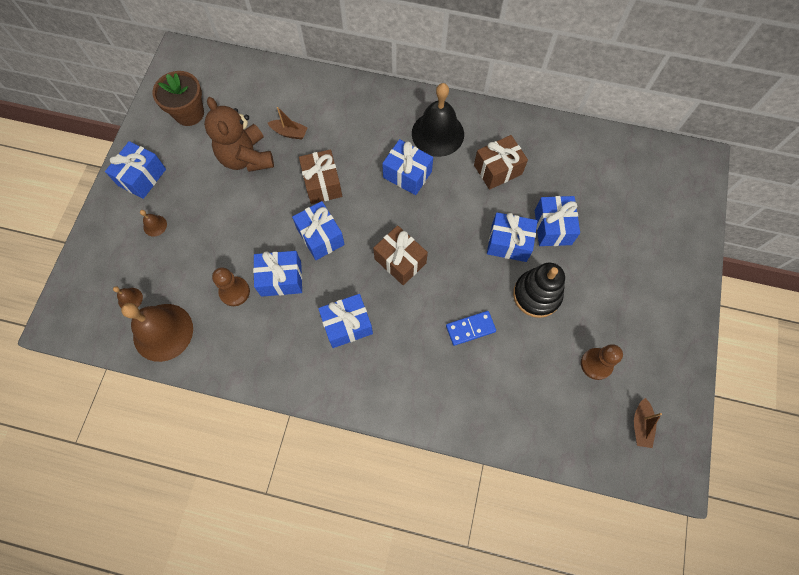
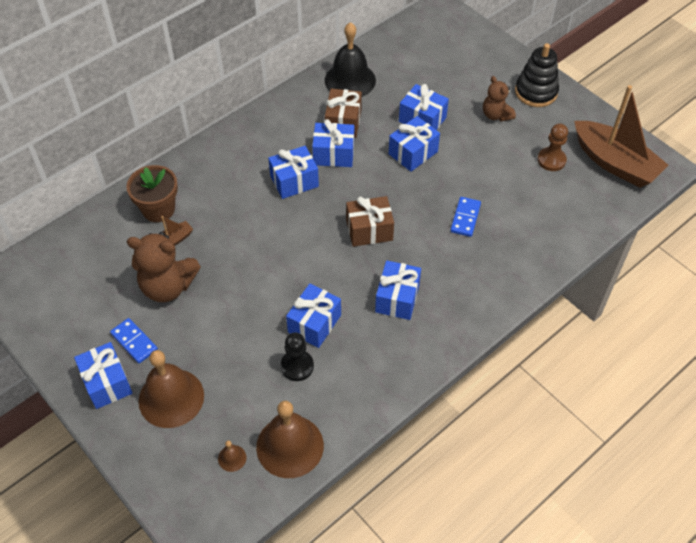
camera: 55 degrees left, 15 degrees down
(155, 225) = (171, 398): brown bell -> brown bell, size x2.39
(185, 170) = (134, 342): none -> blue domino
(189, 113) = (74, 307): brown flower pot -> brown flower pot (158, 209)
(234, 292) = (297, 366): brown pawn -> black pawn
(320, 237) = (299, 273): blue gift -> blue gift (333, 154)
(322, 184) = (248, 244): brown gift -> none
(437, 133) = (275, 140): black bell -> black bell (350, 80)
(536, 295) = (470, 161): black stacking toy -> black stacking toy (536, 92)
(610, 284) = (496, 115): none -> brown teddy bear
(640, 425) = (615, 163): brown boat -> brown boat, size x2.40

